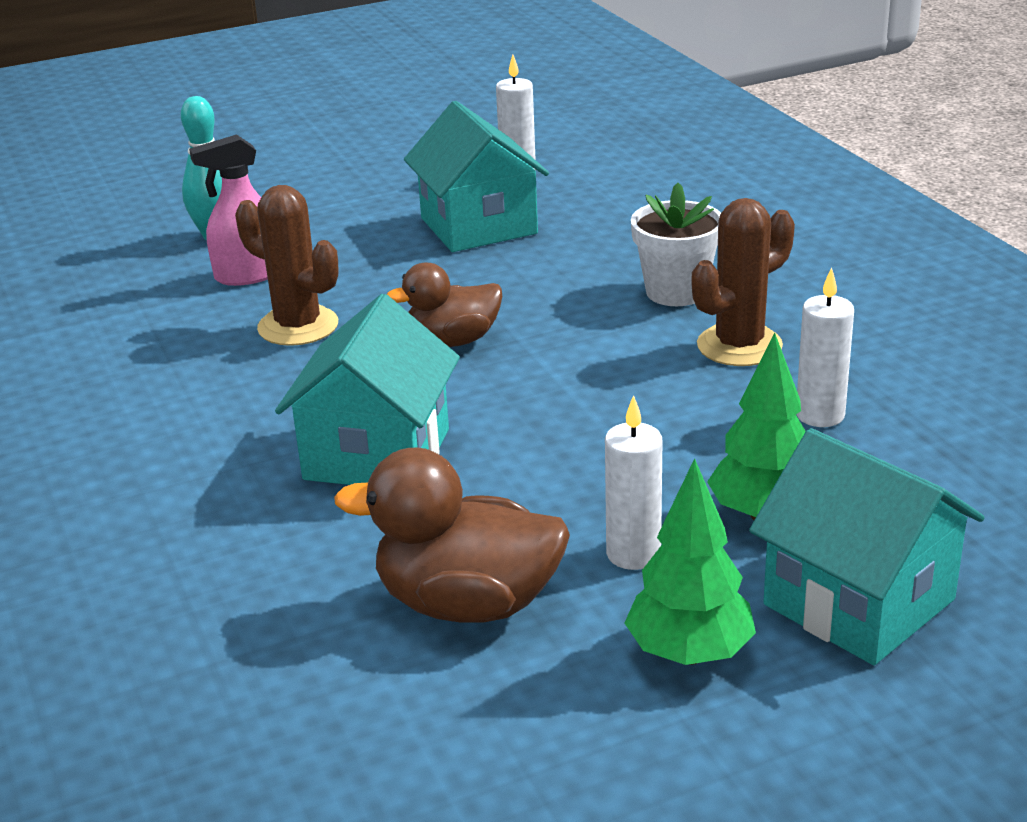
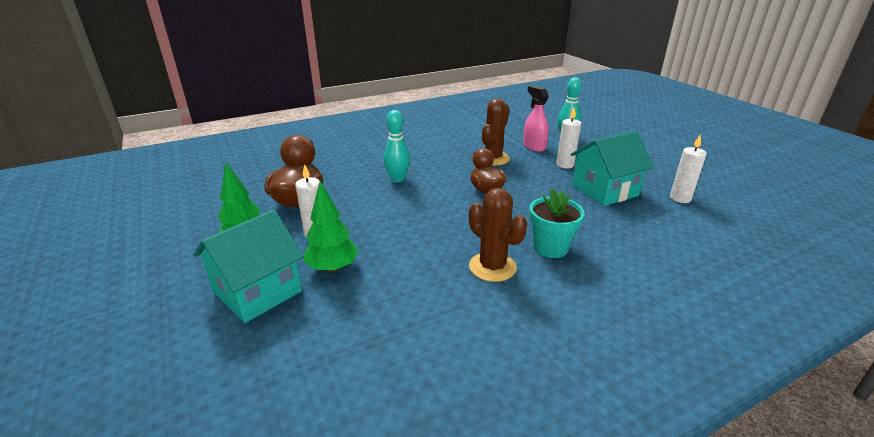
camera: 85 degrees right, 0 degrees up
(377, 454) = (397, 179): turquoise house -> turquoise bowling pin
(676, 292) = (550, 247): white flower pot -> turquoise flower pot
(820, 415) = (419, 291): white candle -> white candle (565, 165)

